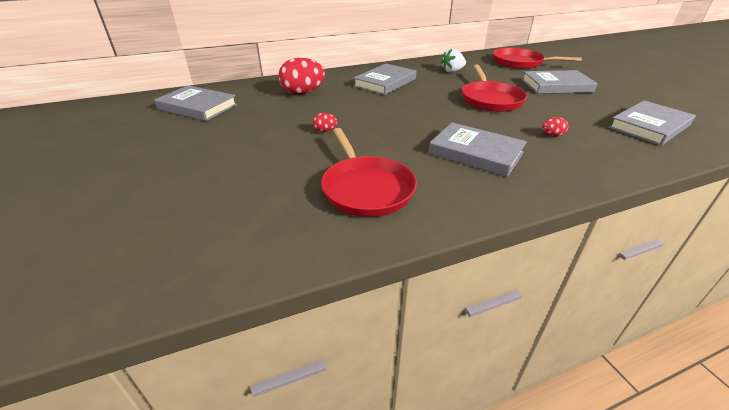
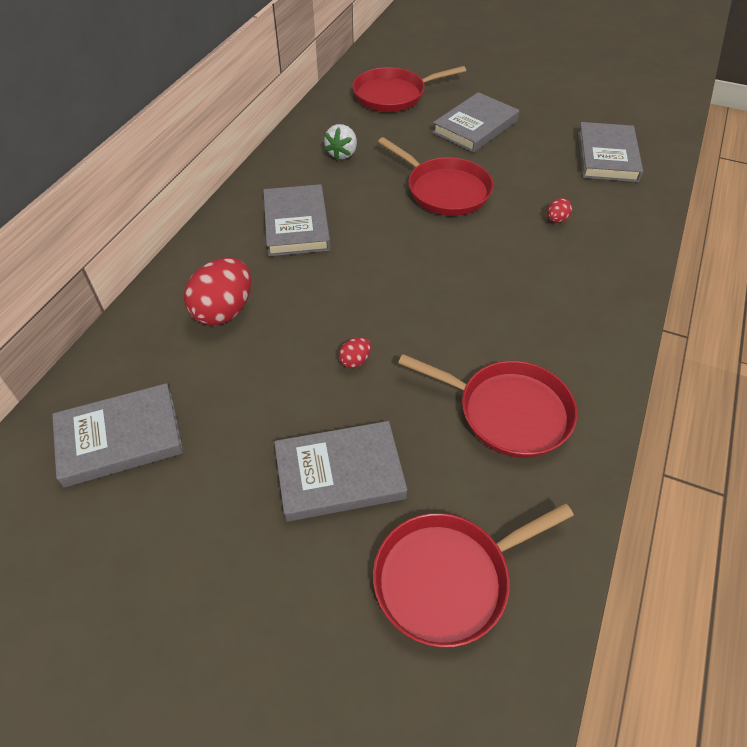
camera: 45 degrees left, 15 degrees up
(206, 225) = (447, 579): none -> red pan
(475, 153) = (530, 291): grey book -> grey book (340, 474)

